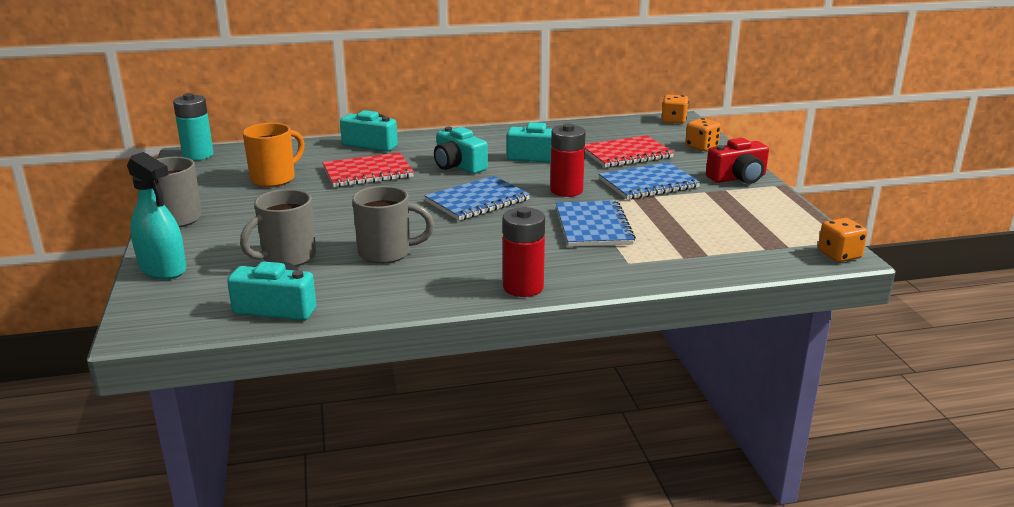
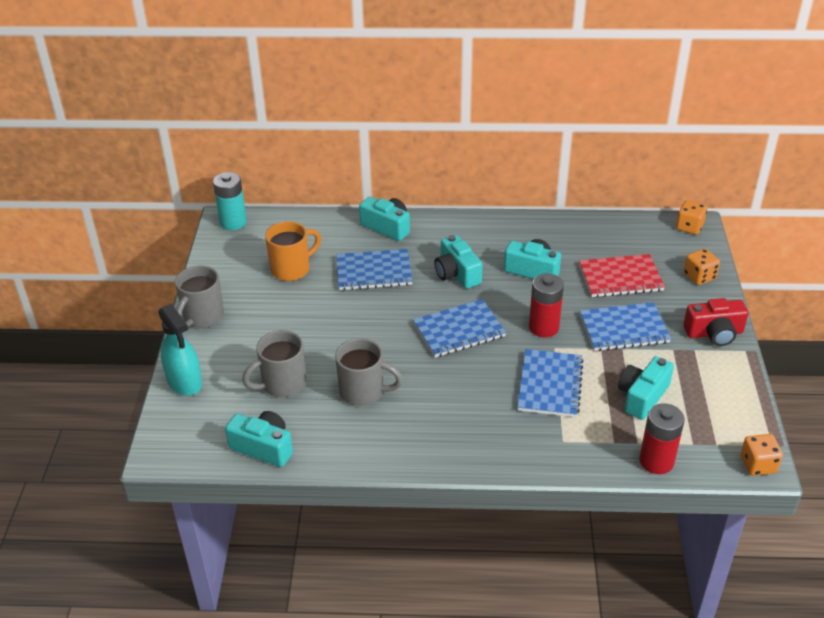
camera: 15 degrees right, 15 degrees up
(368, 172) = (373, 271): red notebook -> blue notebook
(523, 287) = (463, 457): red battery -> red battery (656, 461)
(693, 224) = (642, 396): none -> turquoise camera

